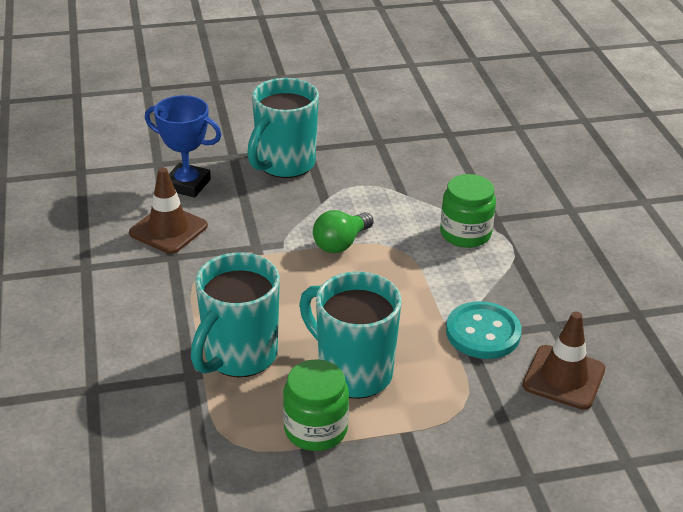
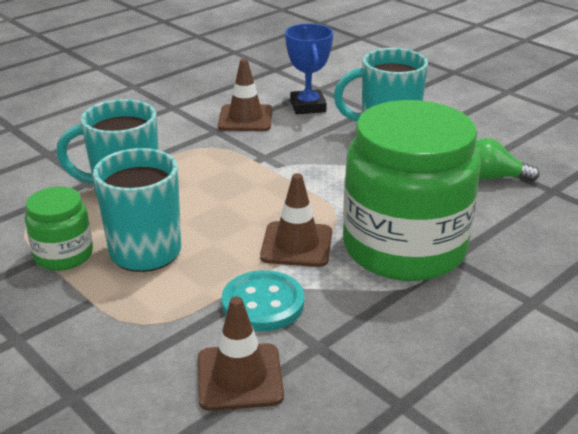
camera: 60 degrees right, 5 degrees down
(341, 243) = (311, 190): green light bulb -> green light bulb (493, 177)
(417, 284) = (296, 245): none -> brown traffic cone
(465, 233) = (404, 247): green jar -> green jar, size x2.13

